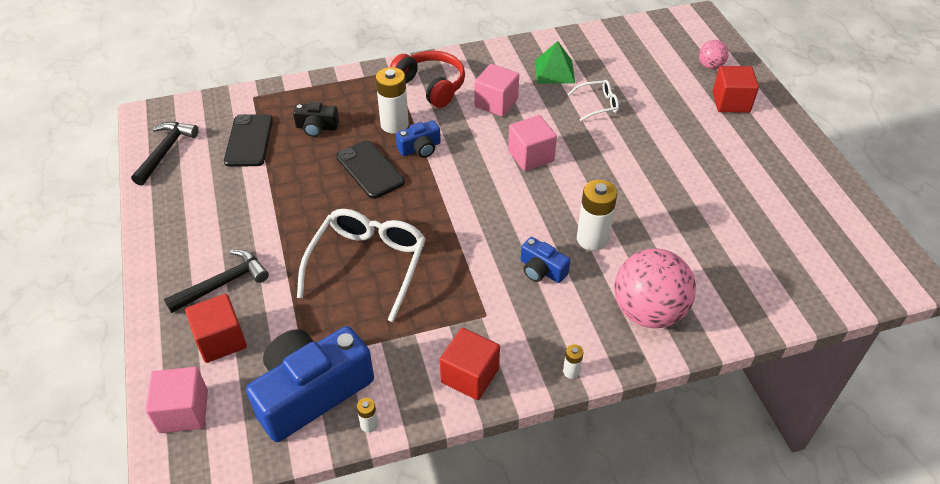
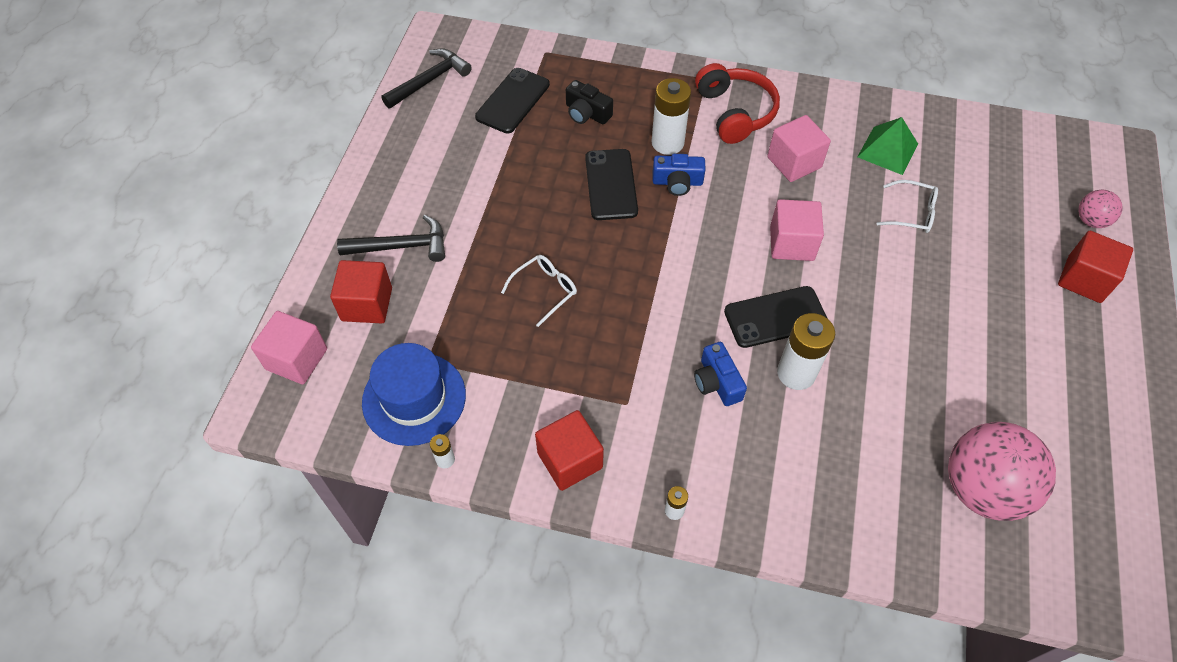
camera: 30 degrees right, 10 degrees up
(311, 392) = (414, 398): blue camera -> blue hat
(368, 264) = (545, 290): white glasses -> white glasses, size x0.50
(553, 209) = (775, 317): none -> black phone
(648, 312) = (802, 488): pink ball -> pink ball (982, 488)

